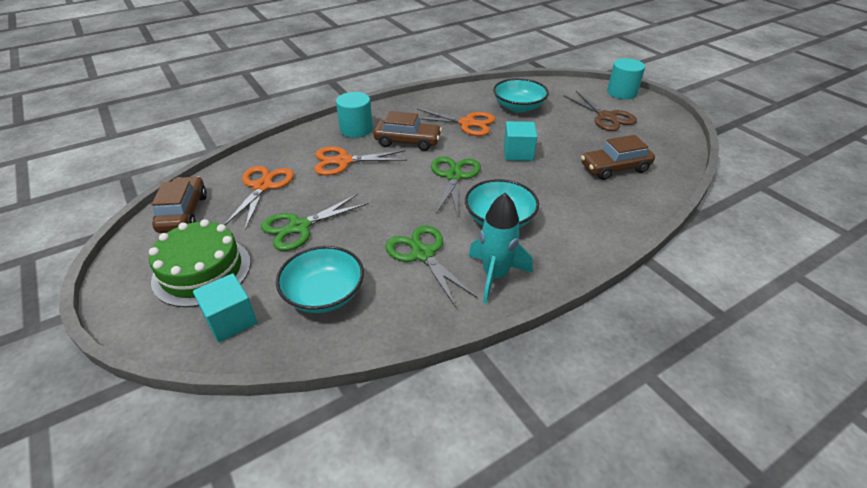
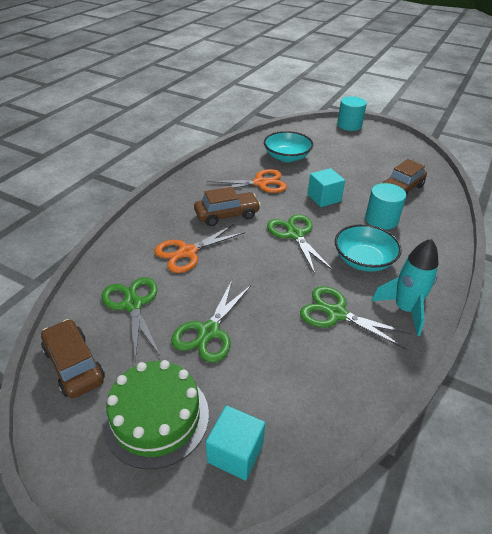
camera: 30 degrees left, 0 degrees up
(263, 186) = (133, 304): orange scissors -> green scissors
(324, 294) = (293, 386): turquoise bowl -> none
(356, 129) = (169, 217): turquoise cylinder -> turquoise cylinder (381, 220)
(606, 117) = (357, 148): brown scissors -> none

